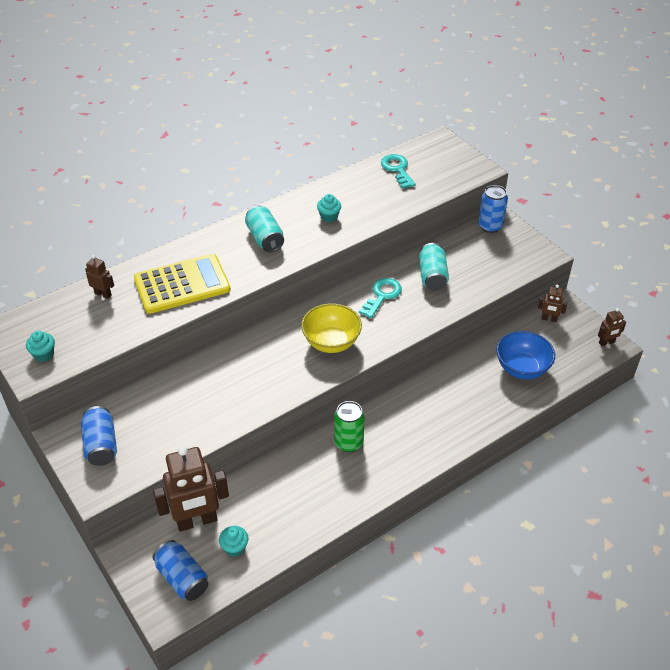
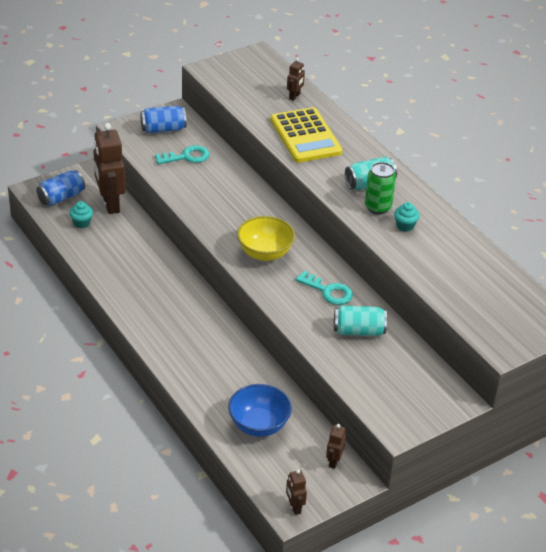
camera: 90 degrees right, 5 degrees down
(44, 354) = (227, 72): turquoise cupcake -> none
(348, 443) = (176, 291): green can -> green can (378, 207)
(397, 169) = (493, 281): turquoise key -> turquoise key (186, 157)
(490, 226) = (447, 389): blue can -> none

